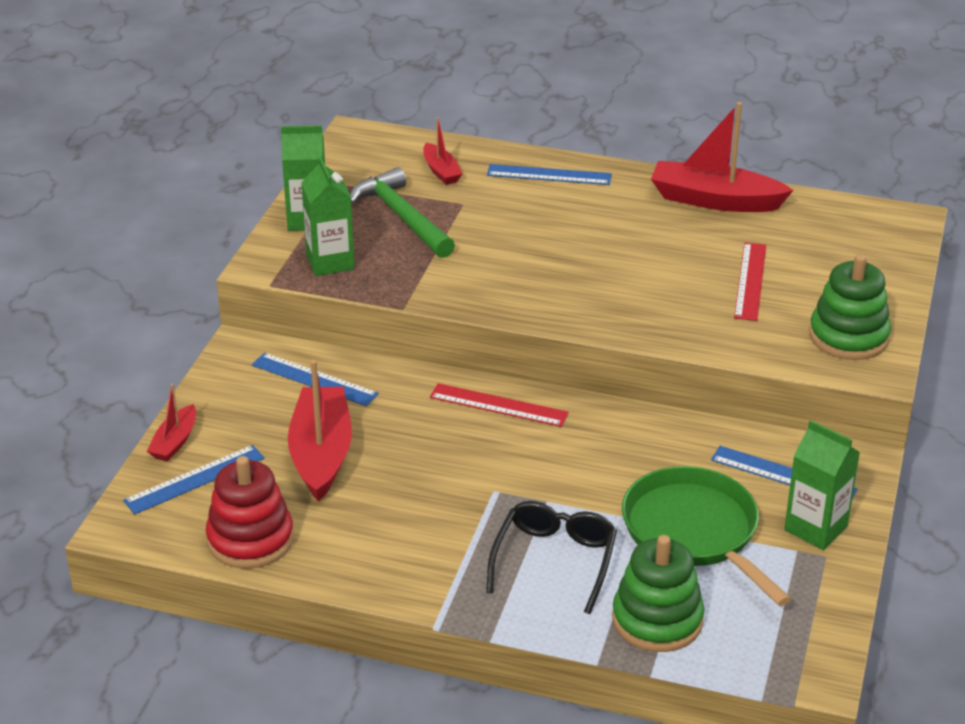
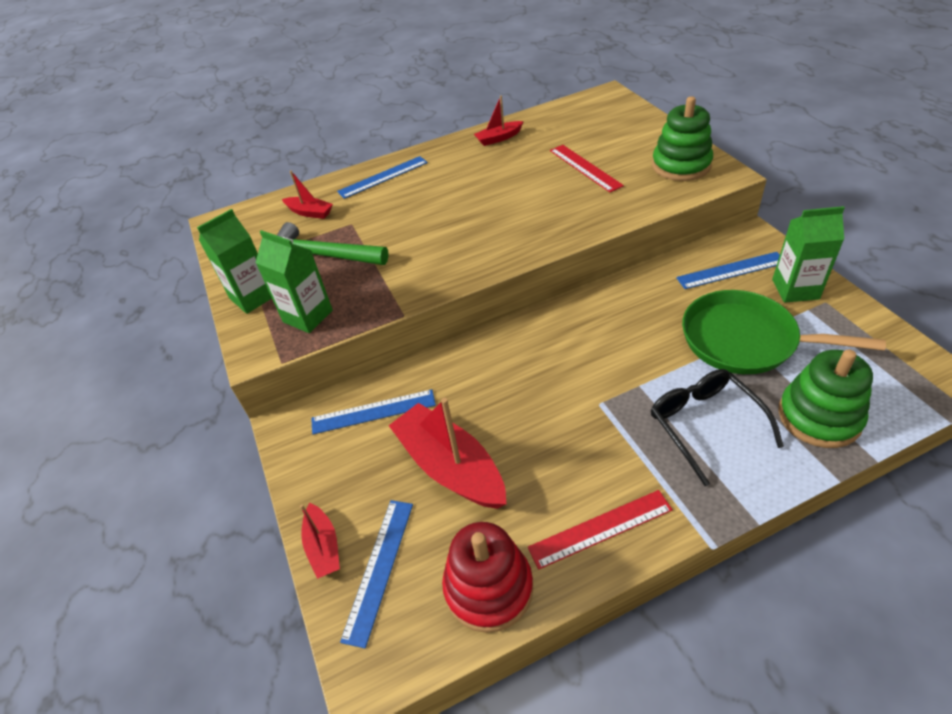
camera: 35 degrees left, 10 degrees up
(498, 405) = (519, 342): red ruler -> red ruler (600, 528)
(715, 200) = (499, 138): red boat -> red boat, size x0.52

